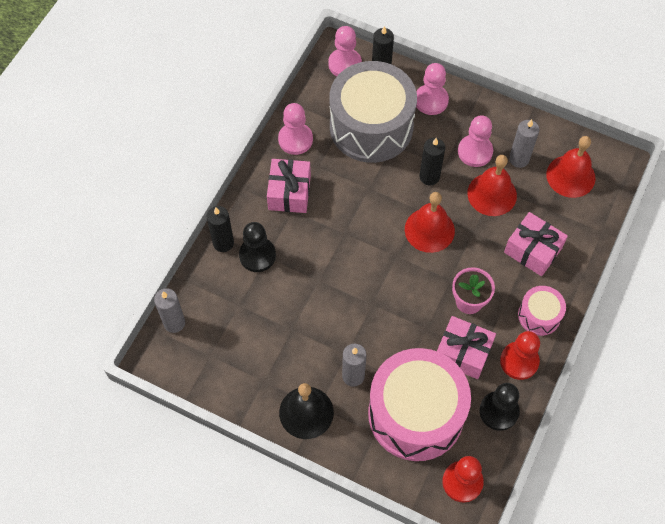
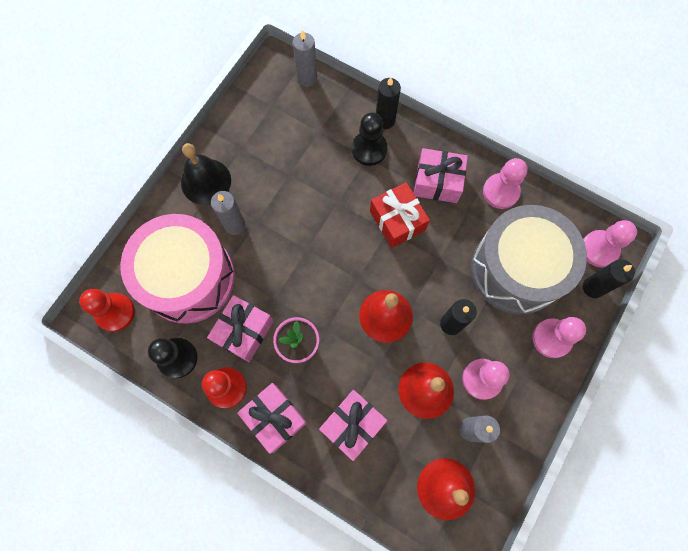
camera: 95 degrees right, 10 degrees up
(333, 225) = (397, 220): none -> red gift
(539, 315) = (274, 418): pink drum -> pink gift

